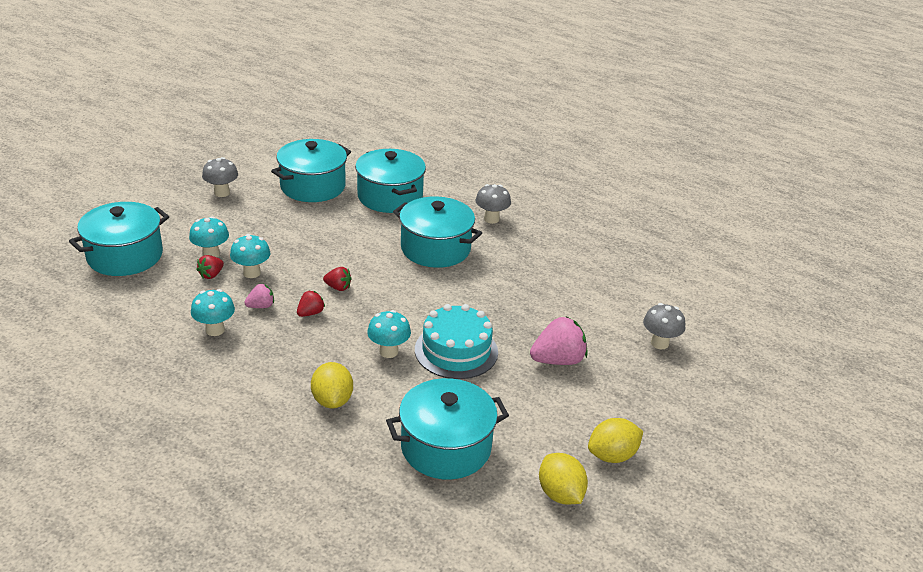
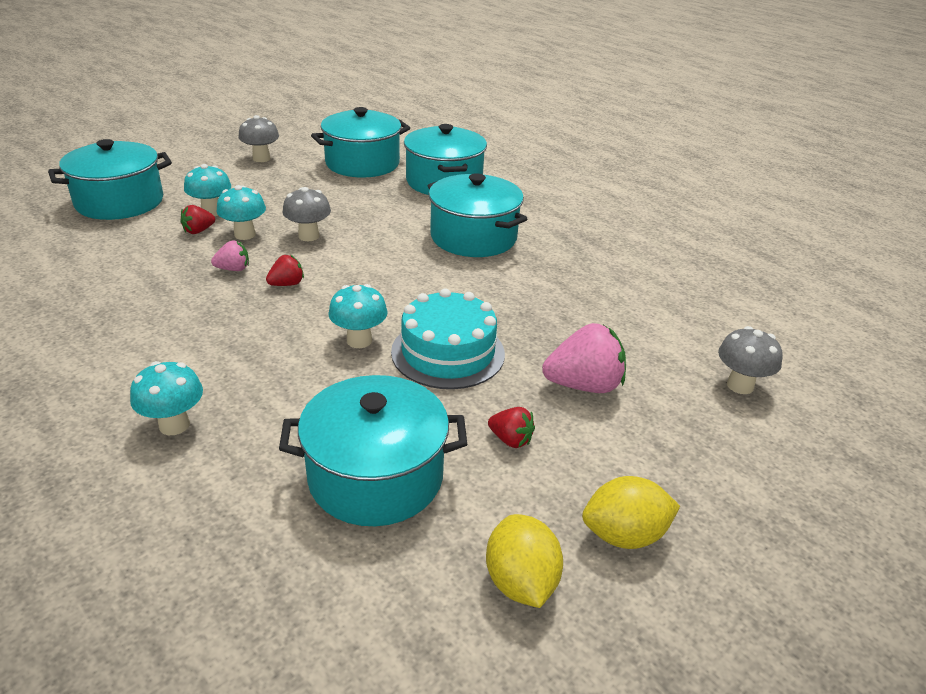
camera: 15 degrees right, 0 degrees up
(215, 330) = (164, 286): turquoise mushroom -> turquoise mushroom (174, 425)
(332, 400) = (255, 388): yellow lemon -> none
(338, 287) = (335, 262): red strawberry -> red strawberry (510, 440)
(491, 219) = (555, 216): grey mushroom -> grey mushroom (309, 236)

